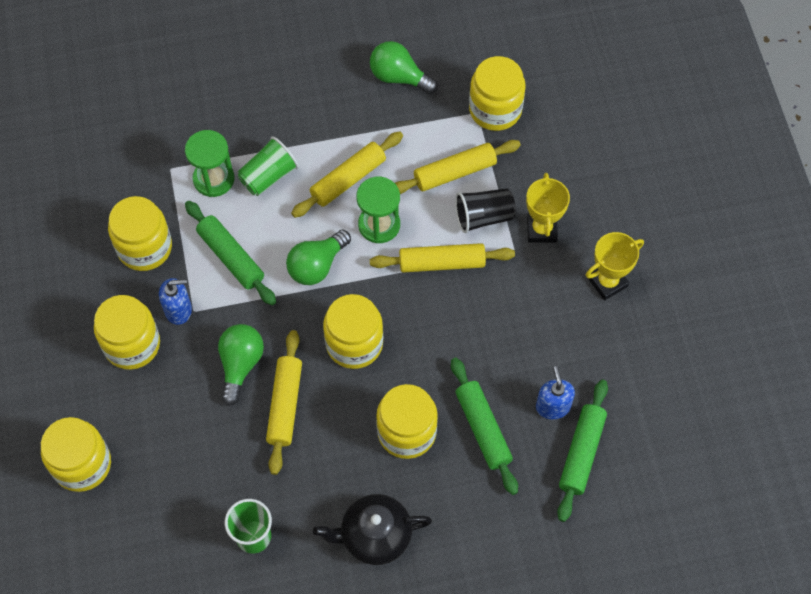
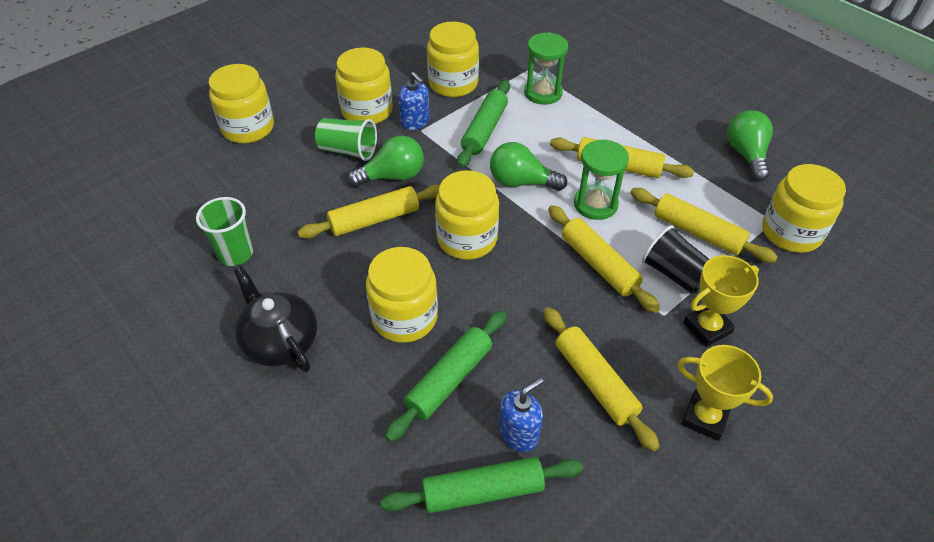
camera: 60 degrees right, 15 degrees down
(268, 176) = (574, 120): green cup -> green cup (348, 151)
(541, 332) = (595, 382): none -> yellow rolling pin

